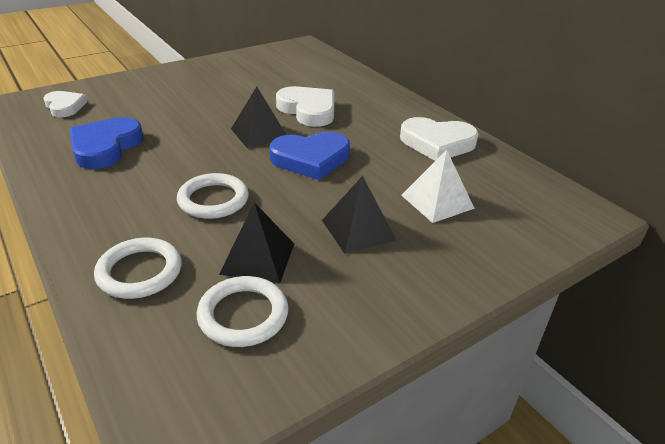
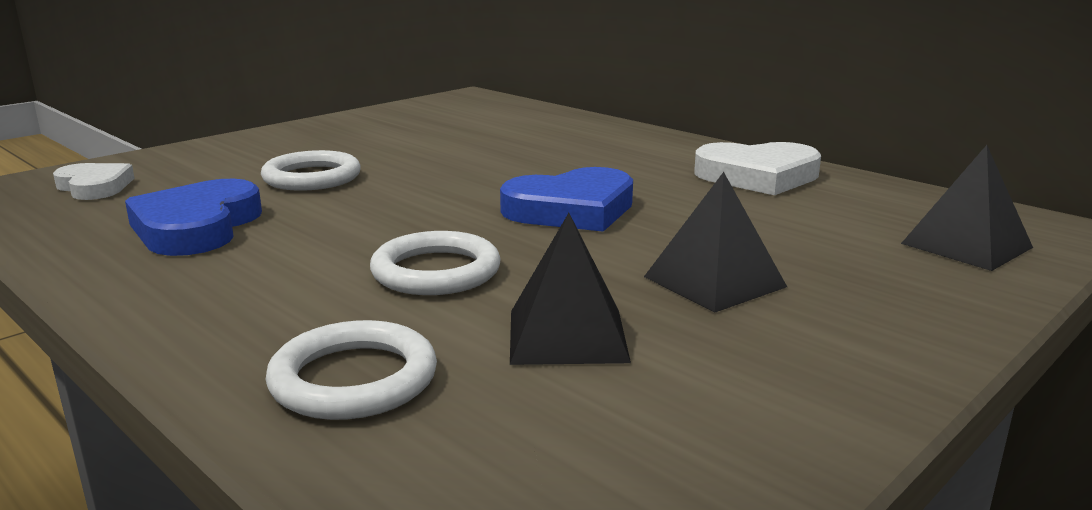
camera: 10 degrees left, 15 degrees down
(243, 315) = (594, 414): white ring -> white ring (312, 177)
(259, 133) = (463, 189): black pyramid -> black pyramid (966, 245)
(308, 110) = (527, 158): white heart -> none
(437, 201) = (813, 237): white pyramid -> none

